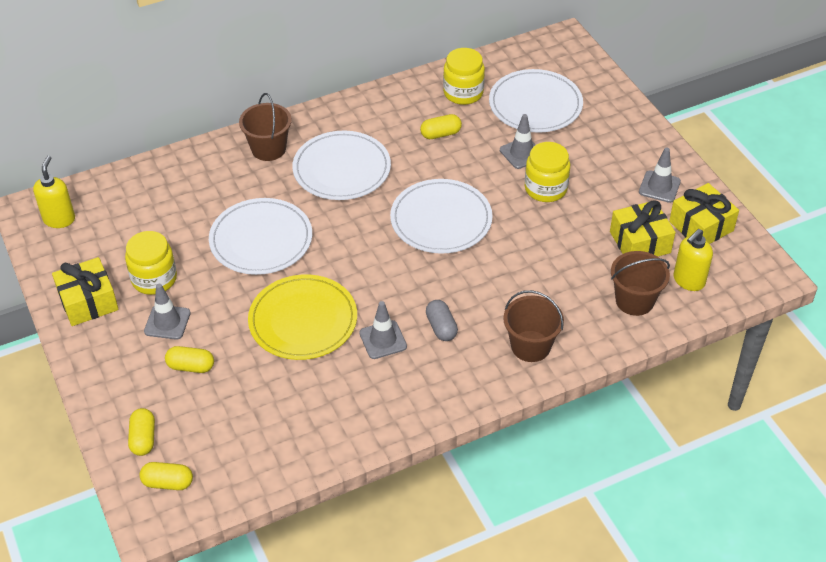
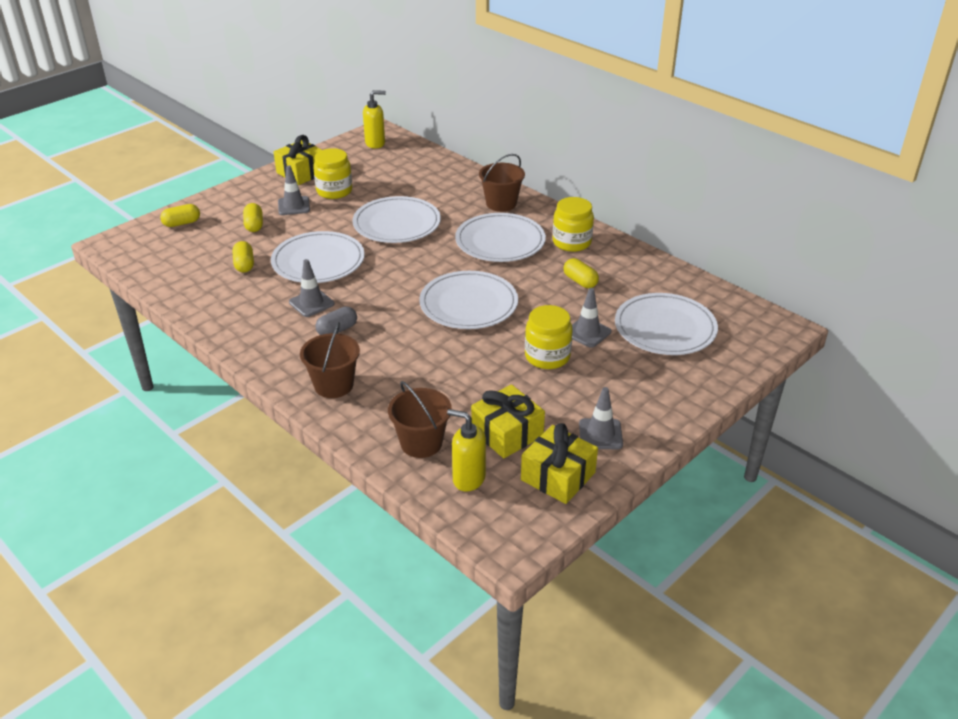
camera: 70 degrees right, 10 degrees down
(168, 483) = (144, 242): yellow capsule -> yellow capsule (244, 265)
(303, 320) = (318, 261): yellow plate -> white plate
(463, 93) = (647, 282): yellow jar -> yellow jar (571, 242)

